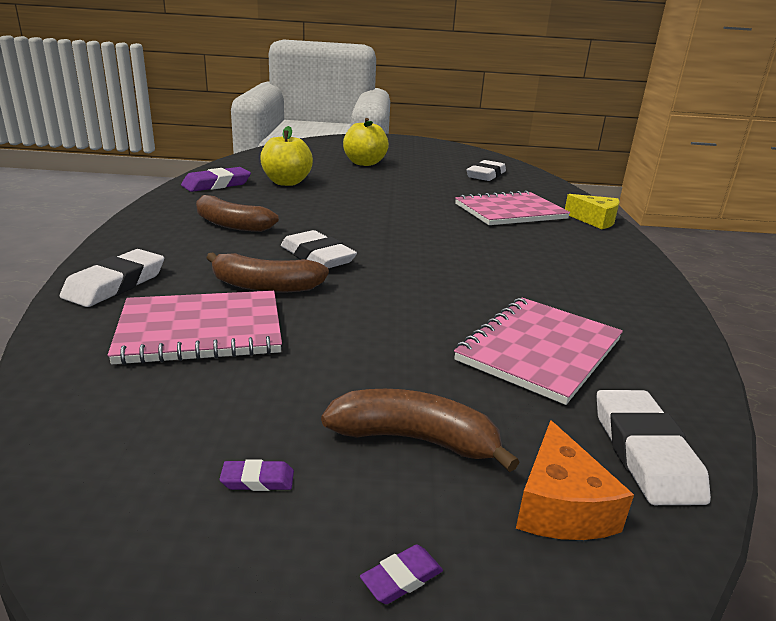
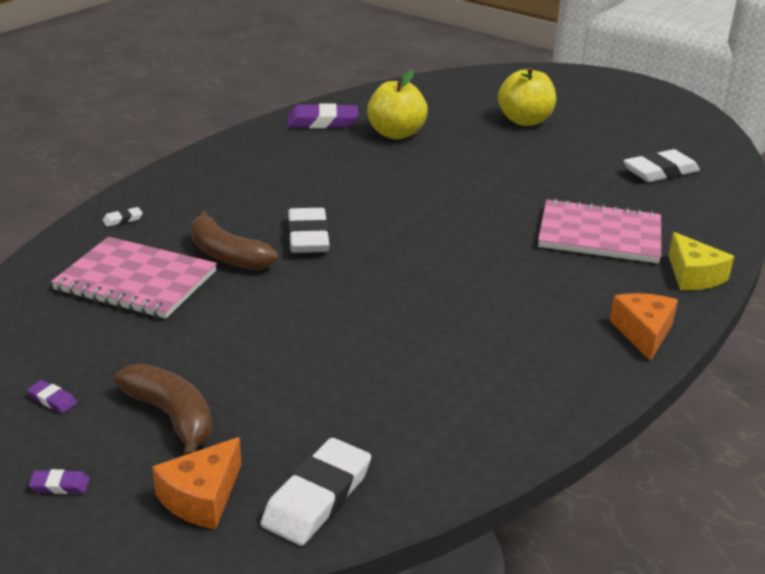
camera: 35 degrees right, 5 degrees up
(115, 284) = (122, 219): white eraser -> white eraser, size x0.44
(231, 224) = (277, 178): brown banana -> none
(539, 350) = (368, 392): pink notebook -> none
(626, 256) = (643, 333): none -> orange cheese

